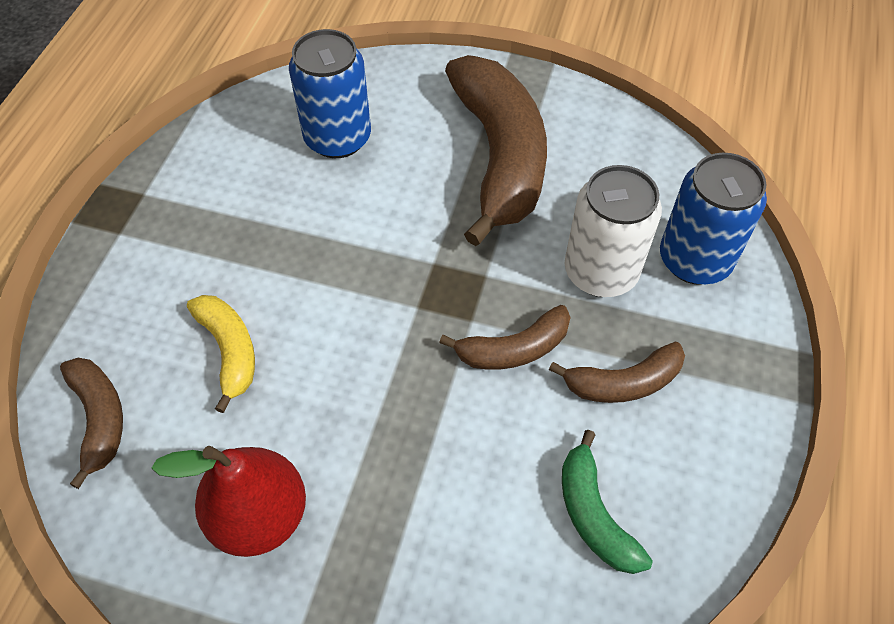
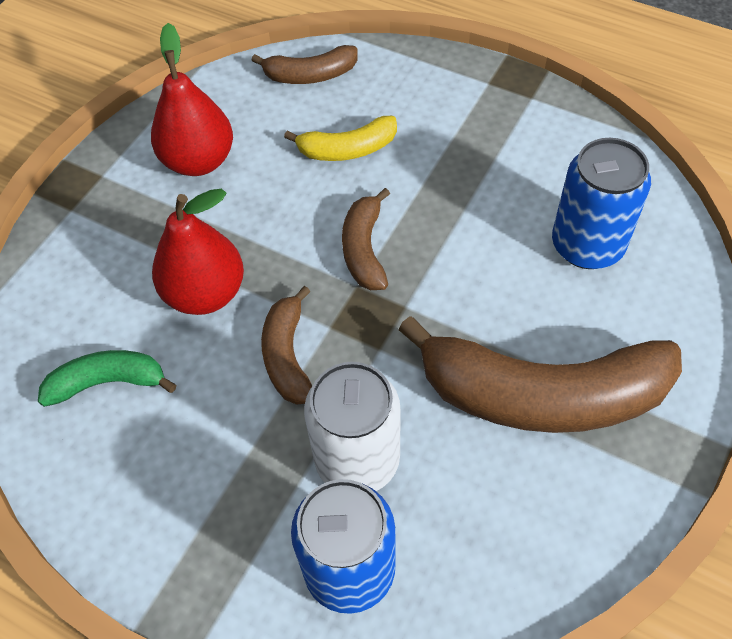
camera: 105 degrees right, 0 degrees up
(458, 447) = (205, 293): none -> red pear
(623, 382) = (221, 443): brown banana -> brown banana (364, 249)

